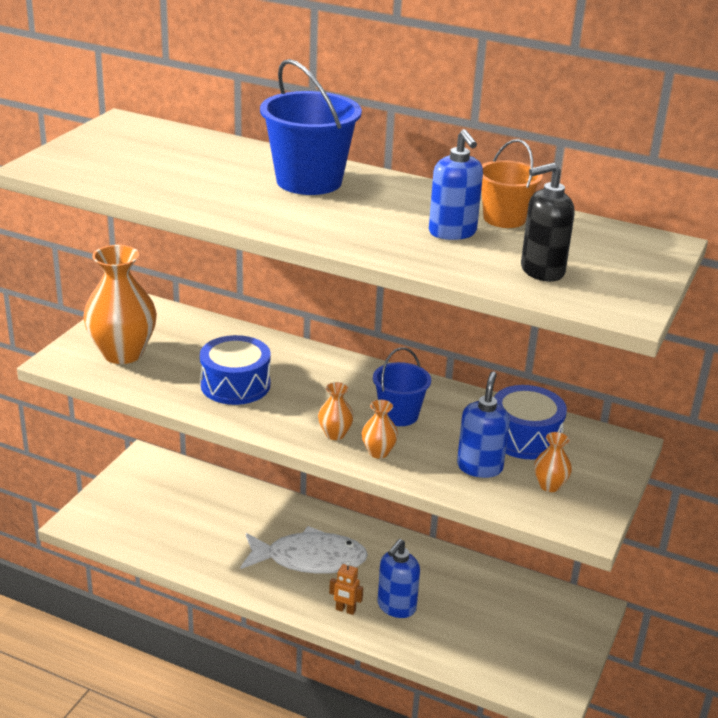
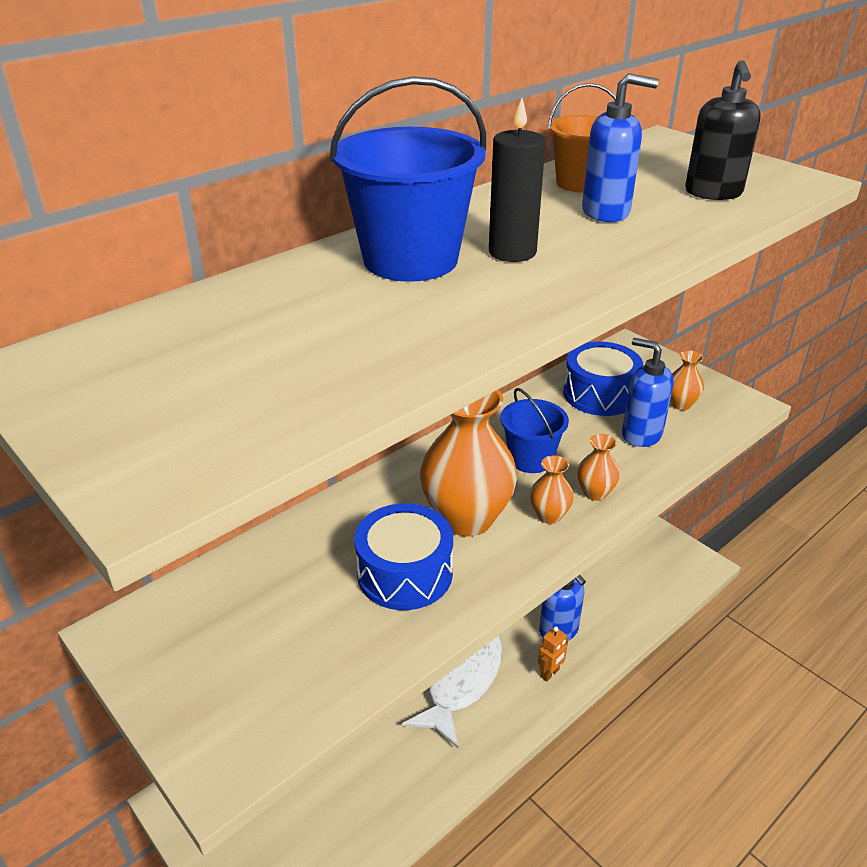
camera: 65 degrees left, 5 degrees up
(123, 353) = (252, 677): orange vase -> orange vase (467, 518)
(348, 208) = (512, 252): none -> black candle

